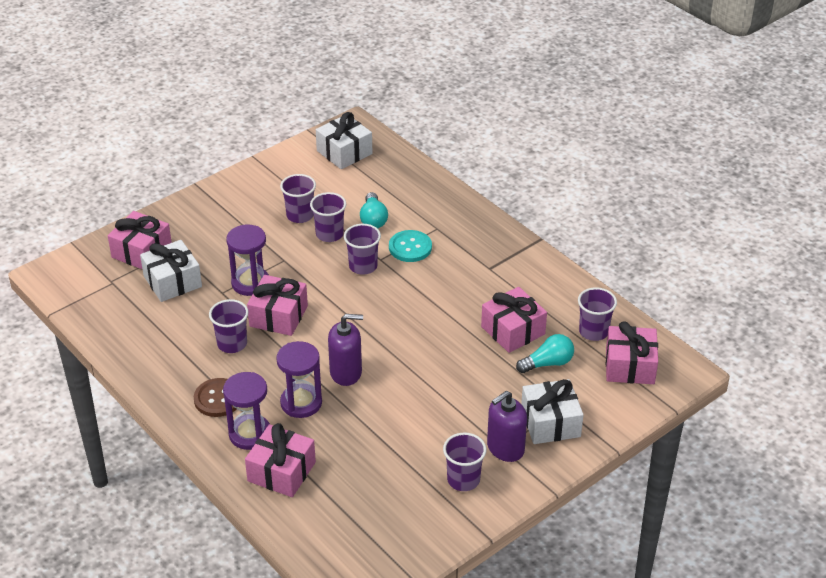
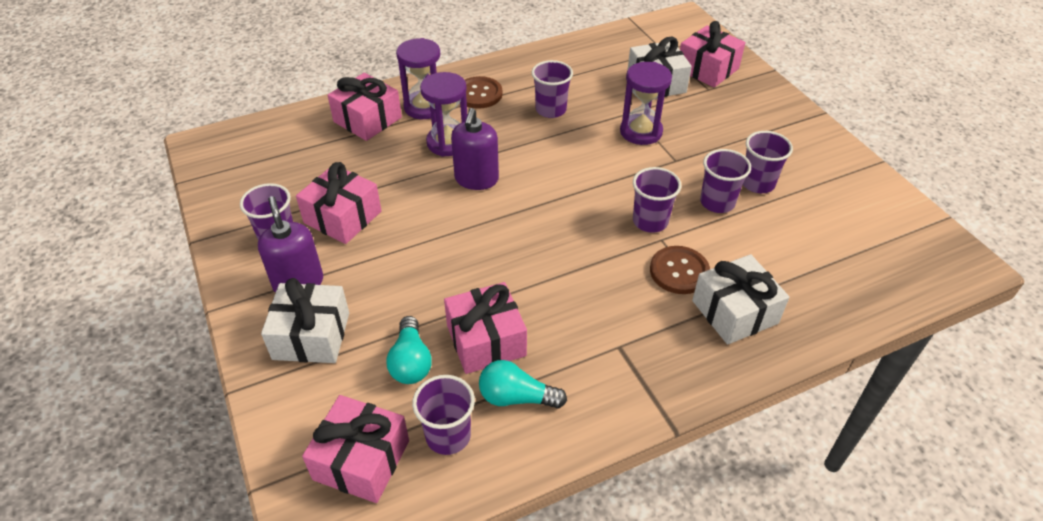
camera: 105 degrees right, 5 degrees up
(278, 316) = (582, 144): pink gift -> pink gift (343, 217)
(344, 152) = (897, 243): white gift -> white gift (734, 312)
(373, 219) = (743, 246): turquoise light bulb -> turquoise light bulb (516, 397)
(410, 247) = (679, 271): turquoise button -> brown button

